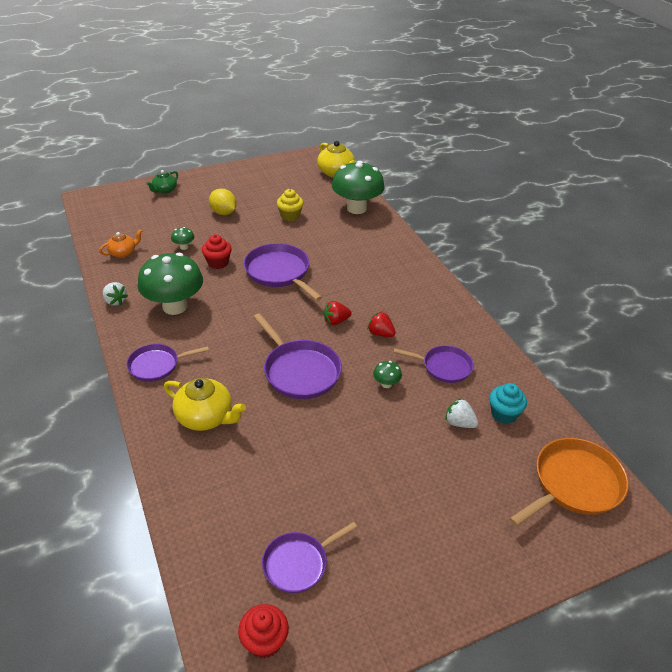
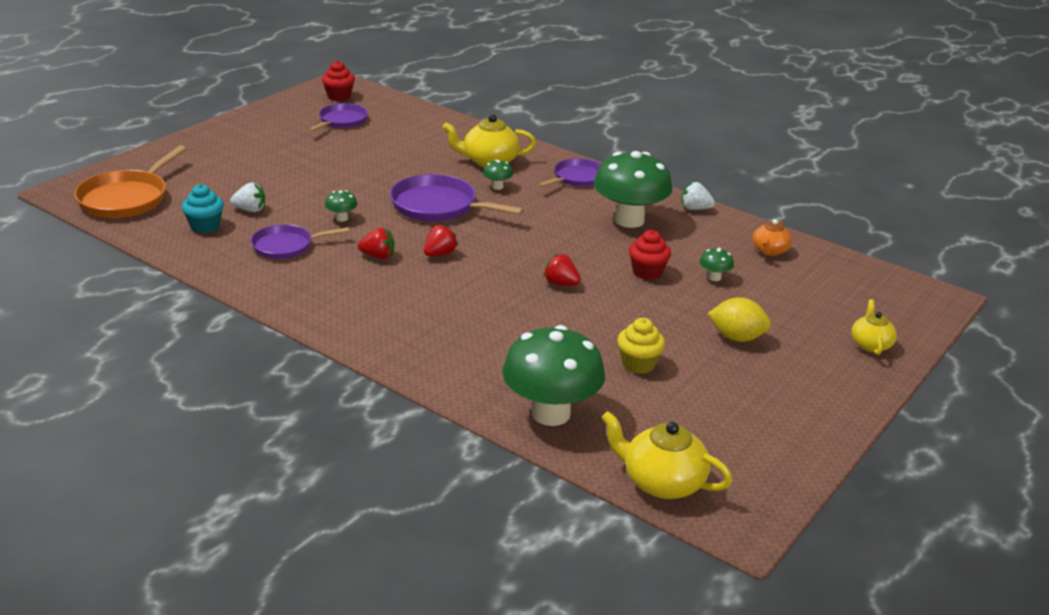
camera: 150 degrees right, 10 degrees down
(164, 190) = (870, 344): green teapot -> yellow teapot
(232, 378) = (497, 187): none -> green mushroom
(279, 272) = (561, 284): purple pan -> red strawberry

